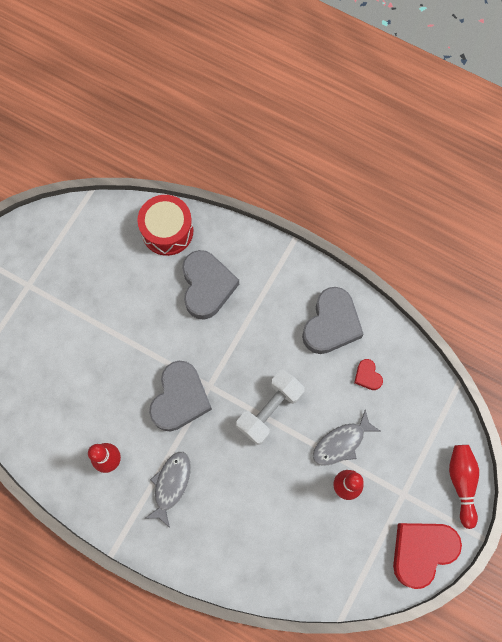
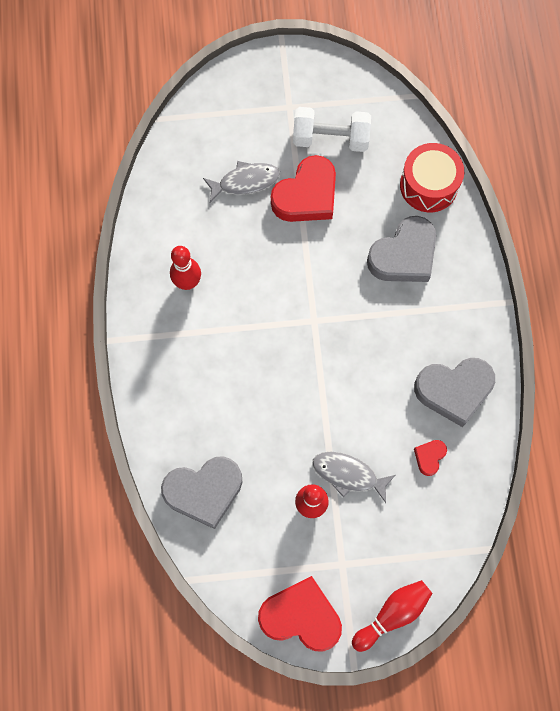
camera: 55 degrees right, 0 degrees up
(108, 322) = (306, 195): none -> red heart
(171, 485) = (203, 349): grey fish -> grey fish (245, 182)
(180, 398) = (284, 303): grey heart -> grey heart (204, 491)
(270, 410) = (331, 389): white dumbbell -> white dumbbell (330, 138)

